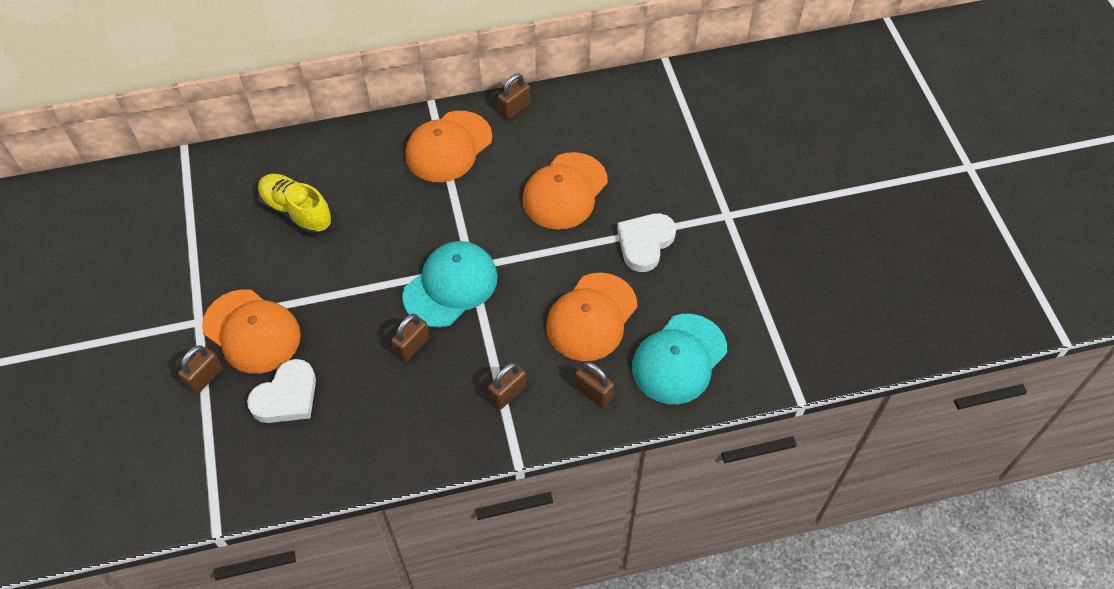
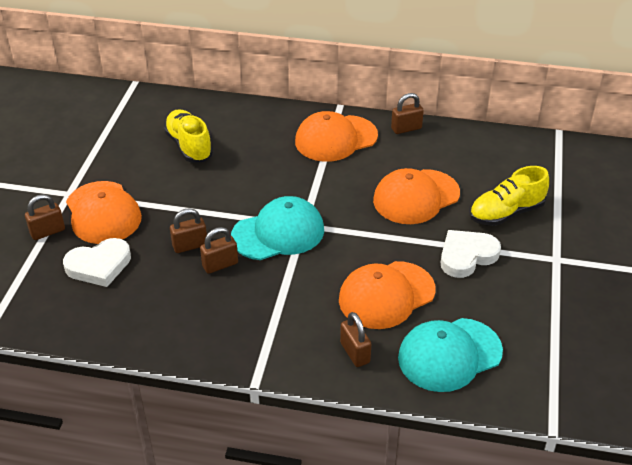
camera: 25 degrees right, 15 degrees down
(508, 393) = (278, 327): brown padlock -> brown padlock (190, 245)
(659, 179) = (506, 213): none -> yellow shoe

